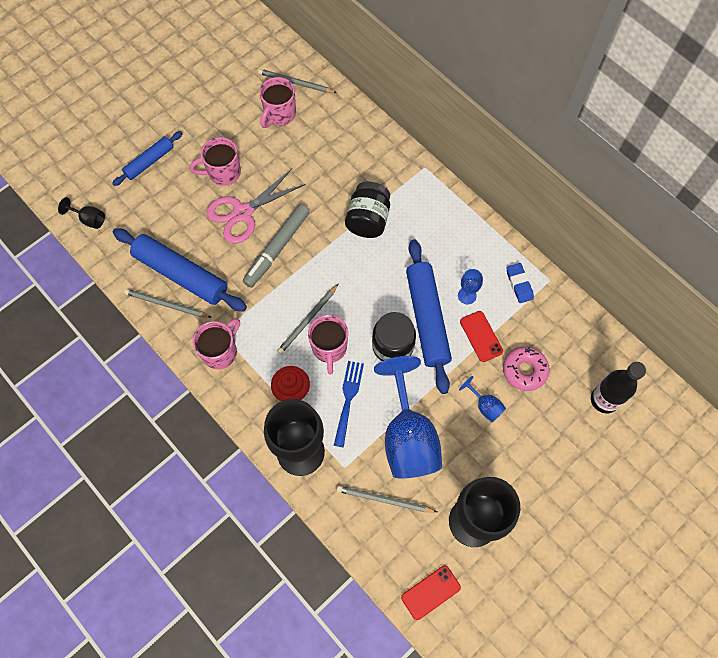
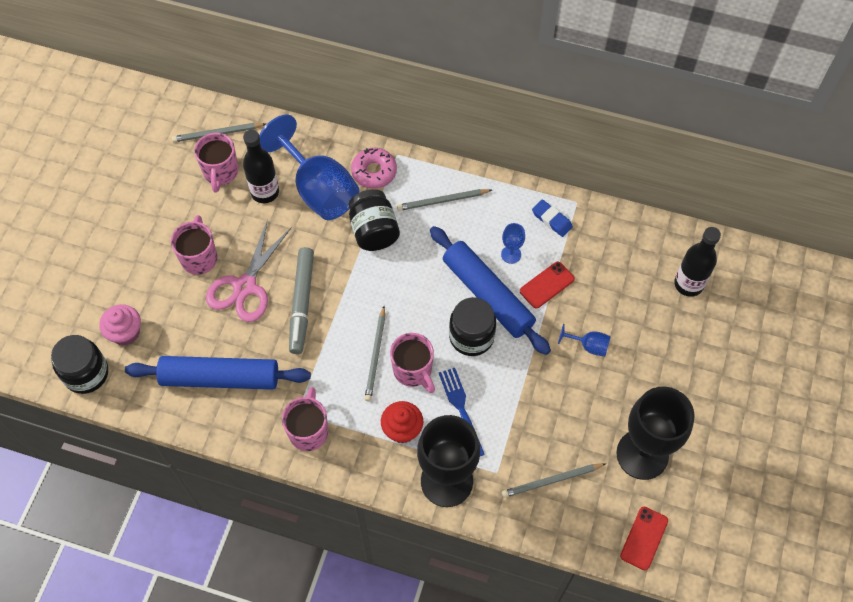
camera: 30 degrees left, 5 degrees down
(89, 219) = (86, 373): black goblet -> black jar
(135, 203) = (125, 332): none -> pink cupcake
(149, 162) = (113, 284): blue rolling pin -> none
(166, 304) = (224, 415): grey pencil -> grey pencil (442, 201)
(223, 173) = (199, 257): pink mug -> pink mug turned 135 degrees clockwise
(303, 146) = (265, 192): none -> black bottle
(408, 437) = (537, 412): blue goblet -> blue goblet (318, 189)
(481, 336) = (547, 285): red phone -> red phone turned 75 degrees counterclockwise
(524, 370) = (604, 295): pink donut -> pink donut (374, 172)

